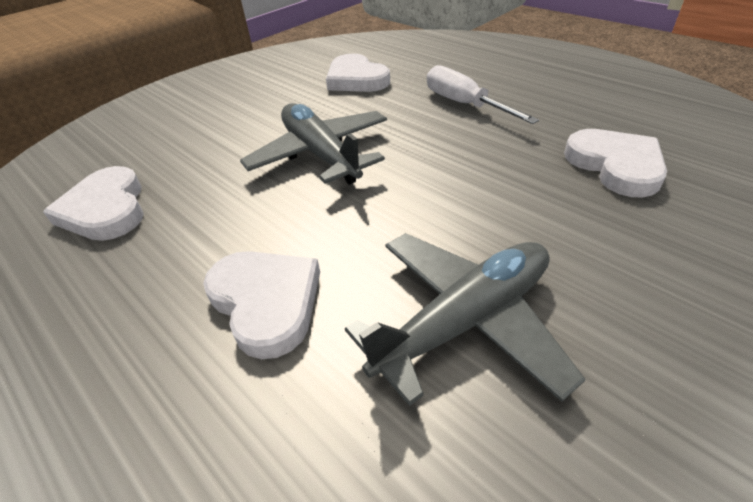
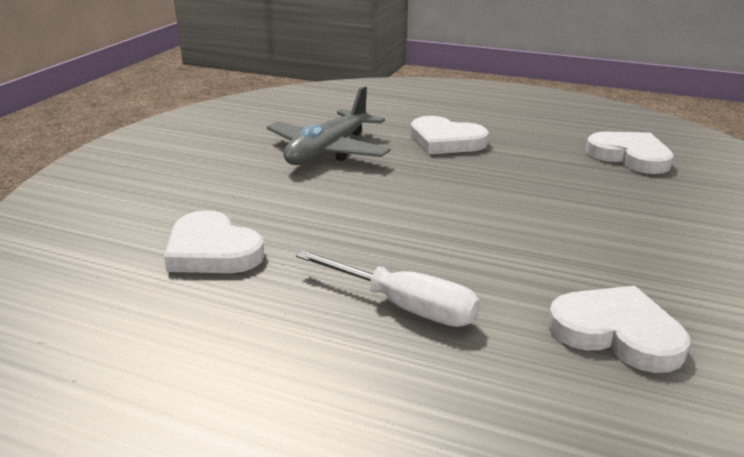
camera: 155 degrees right, 15 degrees down
(321, 154) = (518, 216): grey plane -> none

